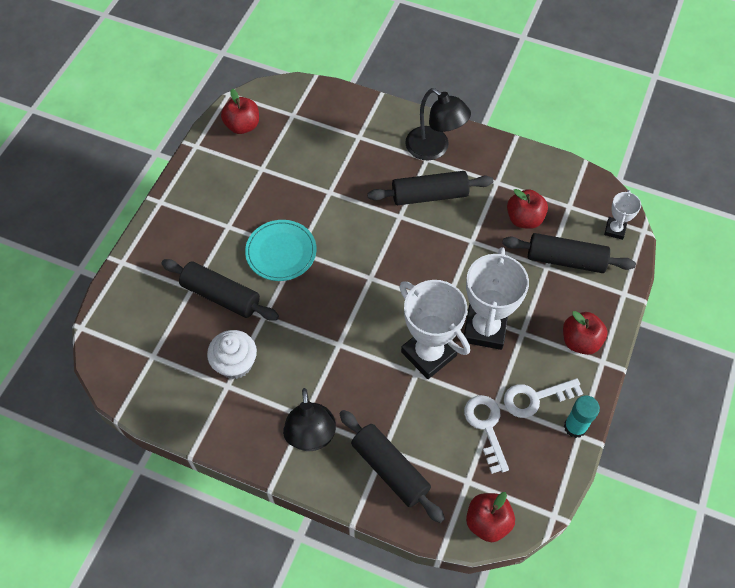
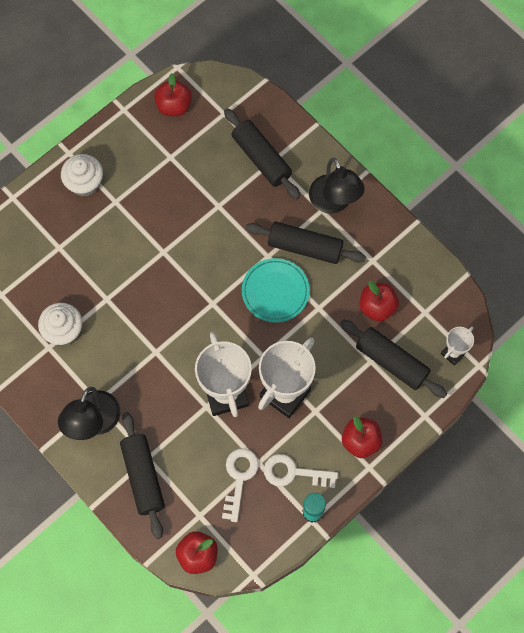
camera: 25 degrees right, 10 degrees up
(189, 222) = (85, 183): none -> white cupcake
(221, 296) = (80, 265): black rolling pin -> black rolling pin (261, 158)
(281, 252) = (148, 246): turquoise plate -> turquoise plate (275, 291)

